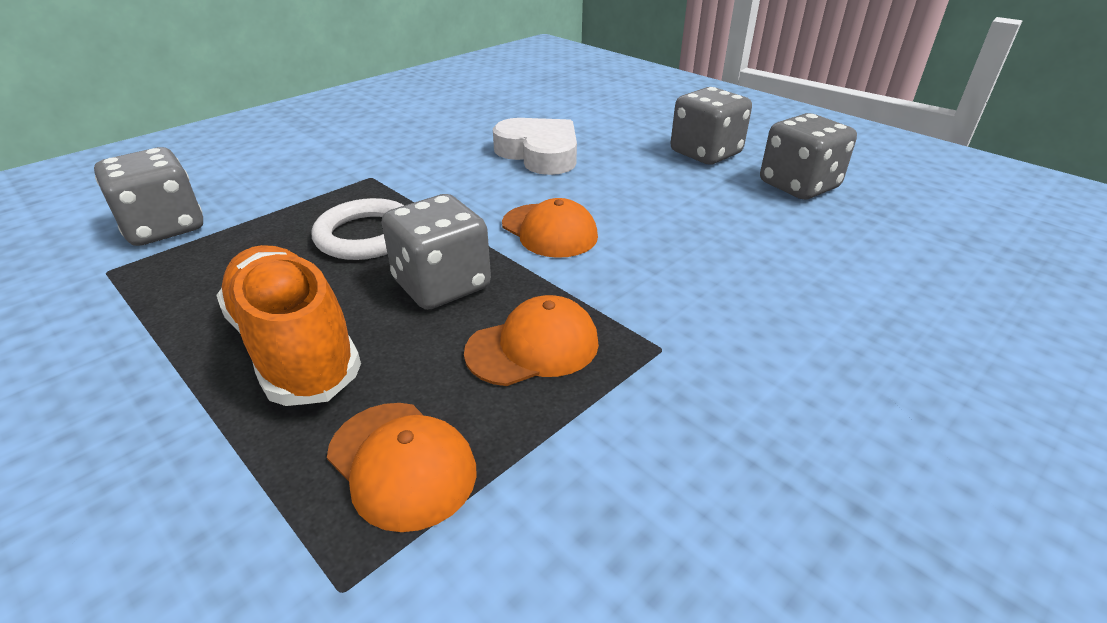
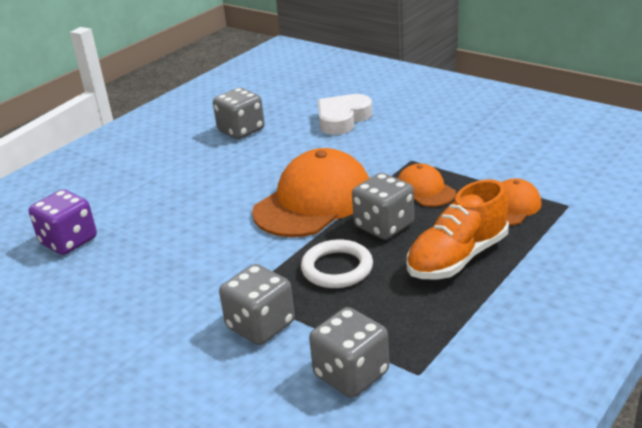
camera: 95 degrees left, 5 degrees down
(539, 154) = (195, 222): white heart -> white heart (342, 119)
(540, 100) = (69, 241): none -> purple dice
(549, 231) = (313, 201): orange cap -> orange cap, size x1.97
(705, 153) = (194, 159): grey dice -> grey dice (260, 325)

